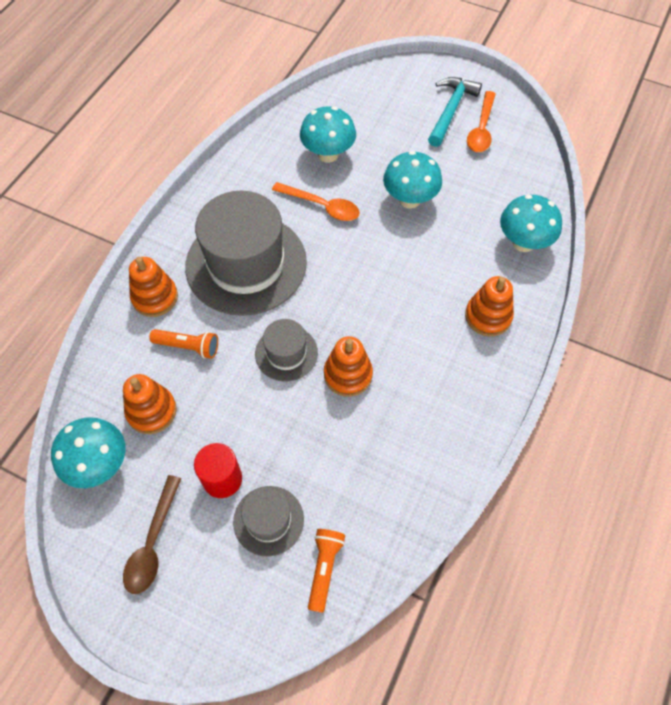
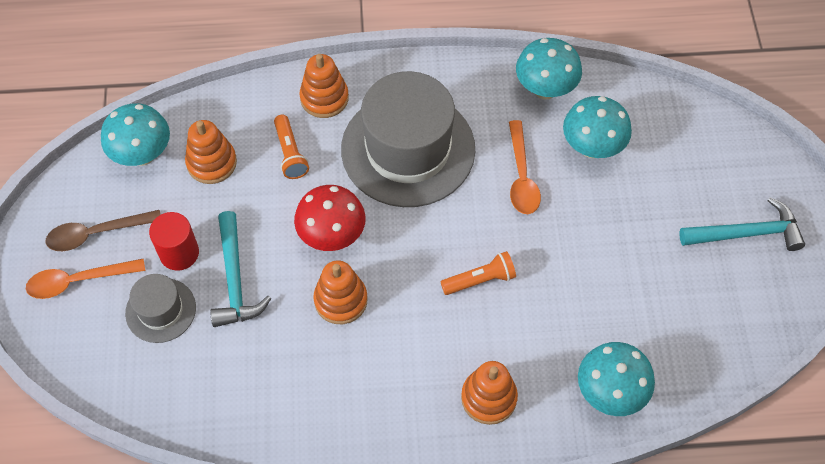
camera: 60 degrees right, 0 degrees up
(278, 445) = (235, 279): none -> turquoise hammer
(286, 353) = (332, 236): grey hat -> red mushroom
(324, 568) = (140, 378): orange flashlight -> orange flashlight (480, 280)
(409, 200) = (588, 253): turquoise mushroom -> turquoise mushroom (545, 89)
(481, 129) = (743, 277): orange spoon -> orange spoon (78, 281)

